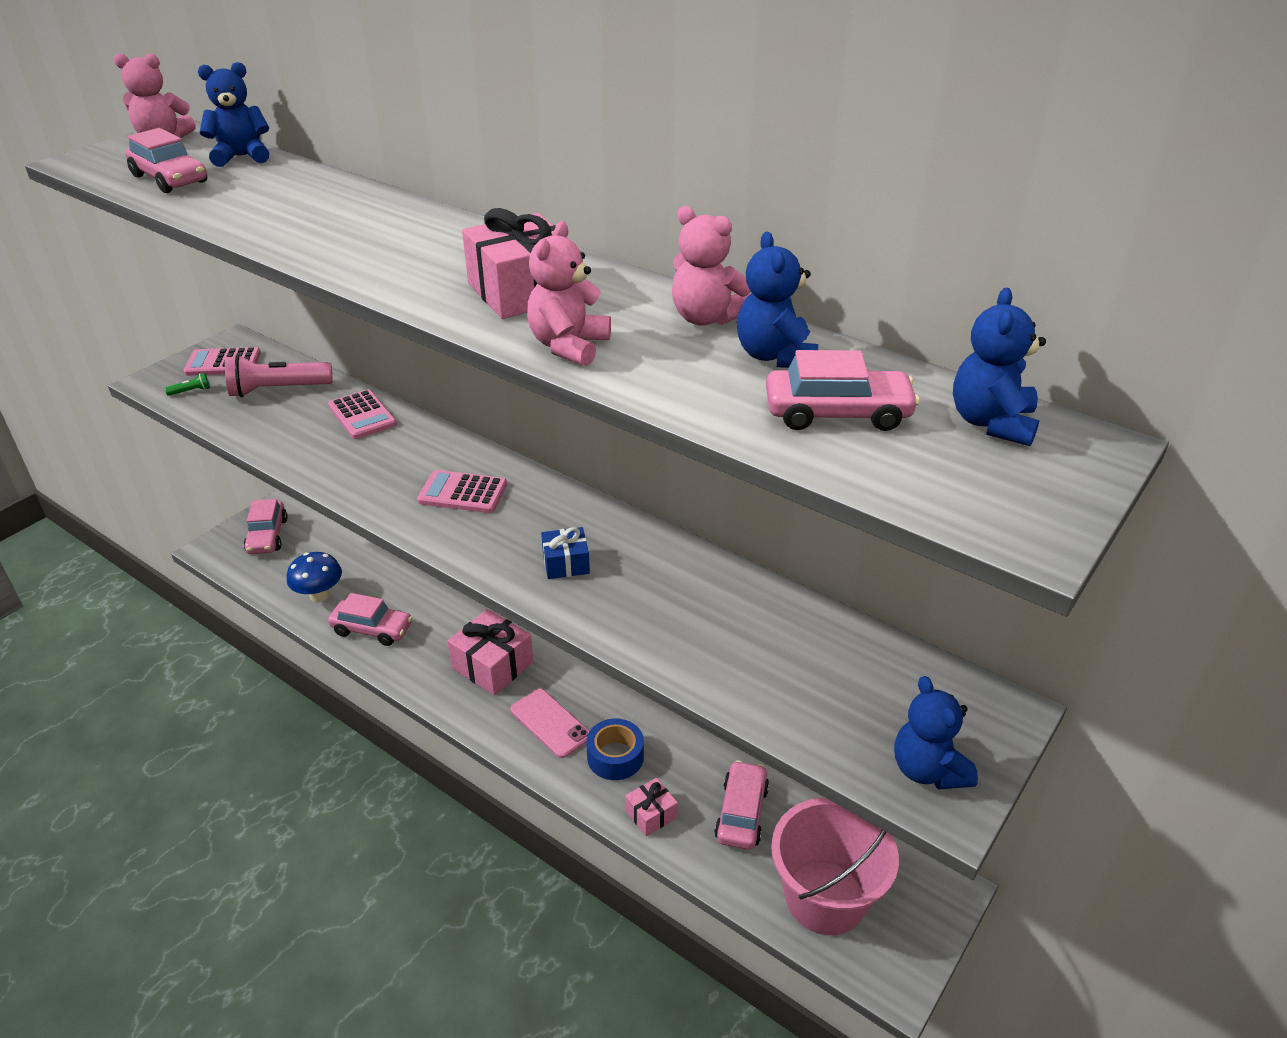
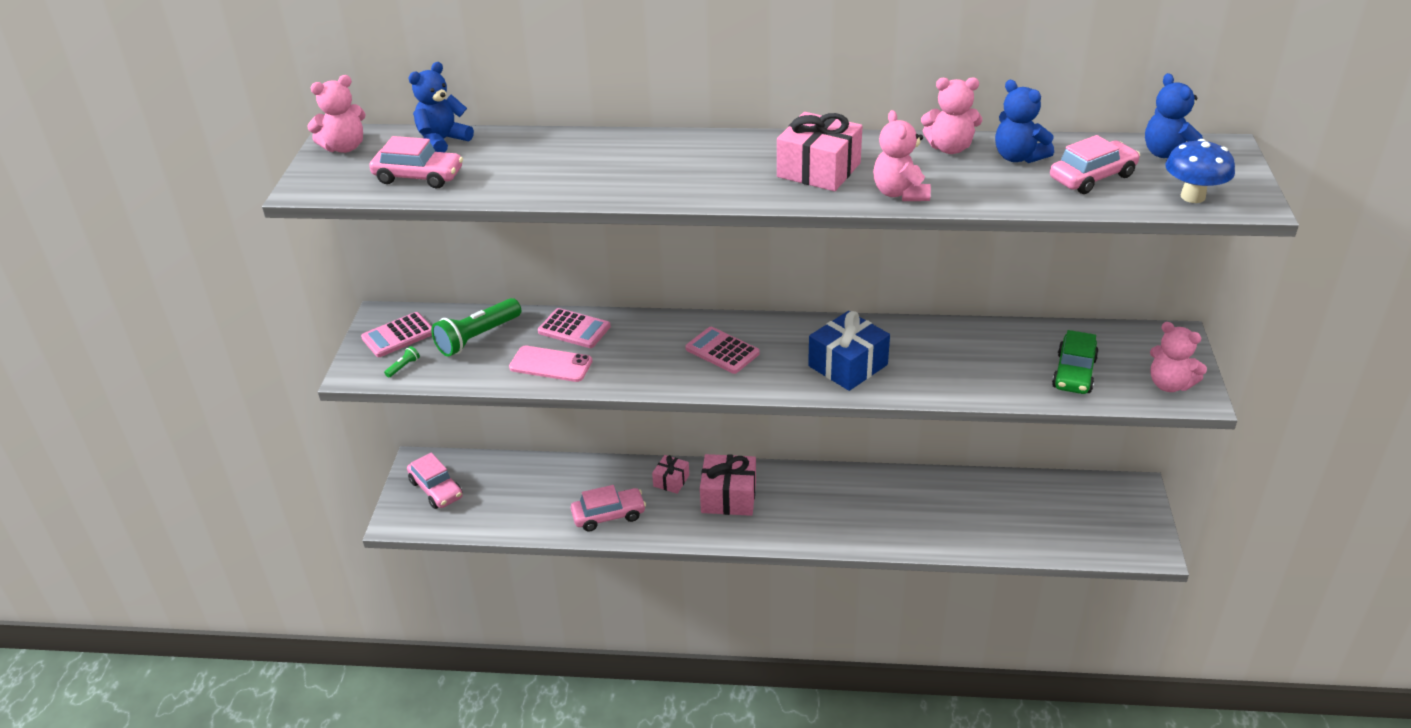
camera: 30 degrees left, 0 degrees up
(278, 390) = (477, 337): pink flashlight -> green flashlight
(319, 595) = (536, 512): blue mushroom -> blue mushroom (1192, 196)
(463, 493) = (722, 351): pink calculator -> pink calculator turned 60 degrees clockwise
(550, 723) = (810, 514): pink phone -> pink phone (551, 364)
(566, 563) = (848, 365): blue gift -> blue gift, size x1.78
(615, 757) = (875, 513): blue tape -> none
(651, 814) = (932, 535): pink gift -> pink gift (671, 481)
(741, 813) = (985, 506): pink car -> none
(814, 694) = (1074, 373): none -> green car
(825, 897) = (1077, 527): pink bucket -> none
(927, 770) = (1169, 384): blue teddy bear -> pink teddy bear

